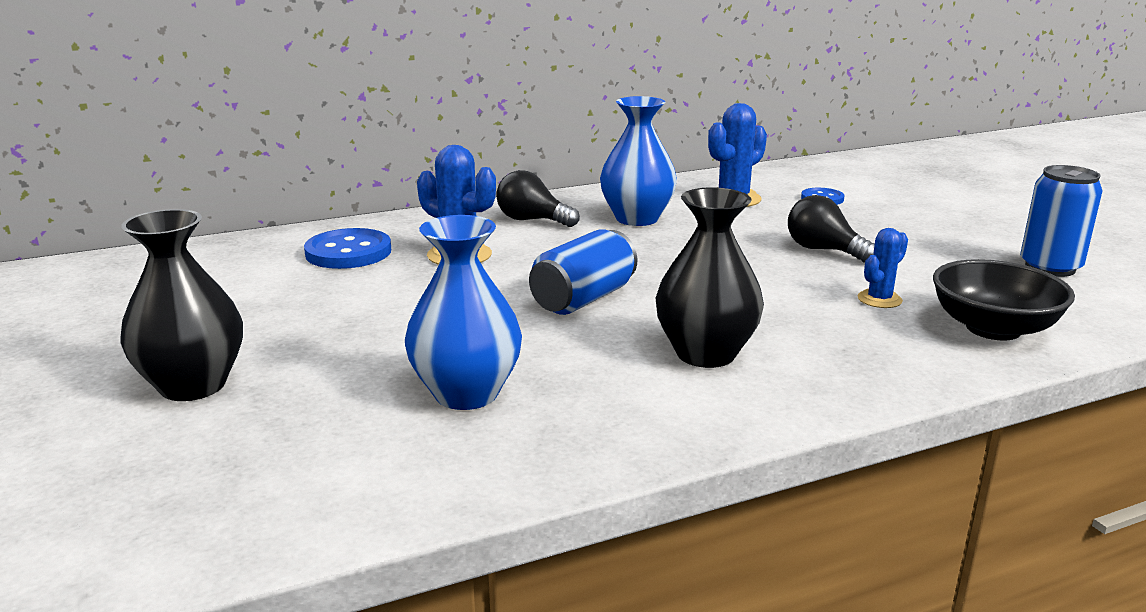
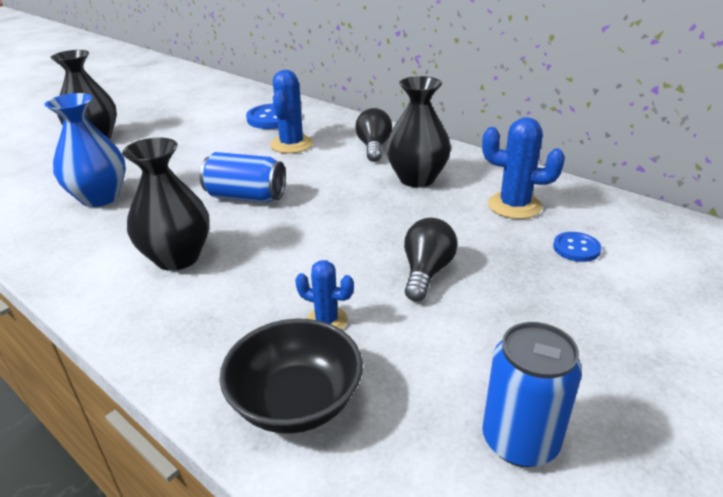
camera: 65 degrees right, 10 degrees up
(637, 218) = (417, 179): blue vase -> black vase

